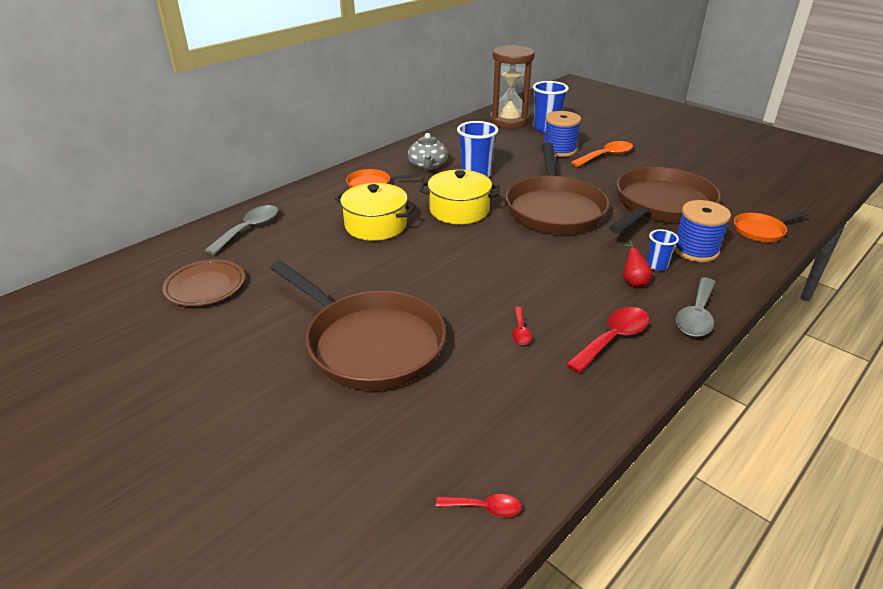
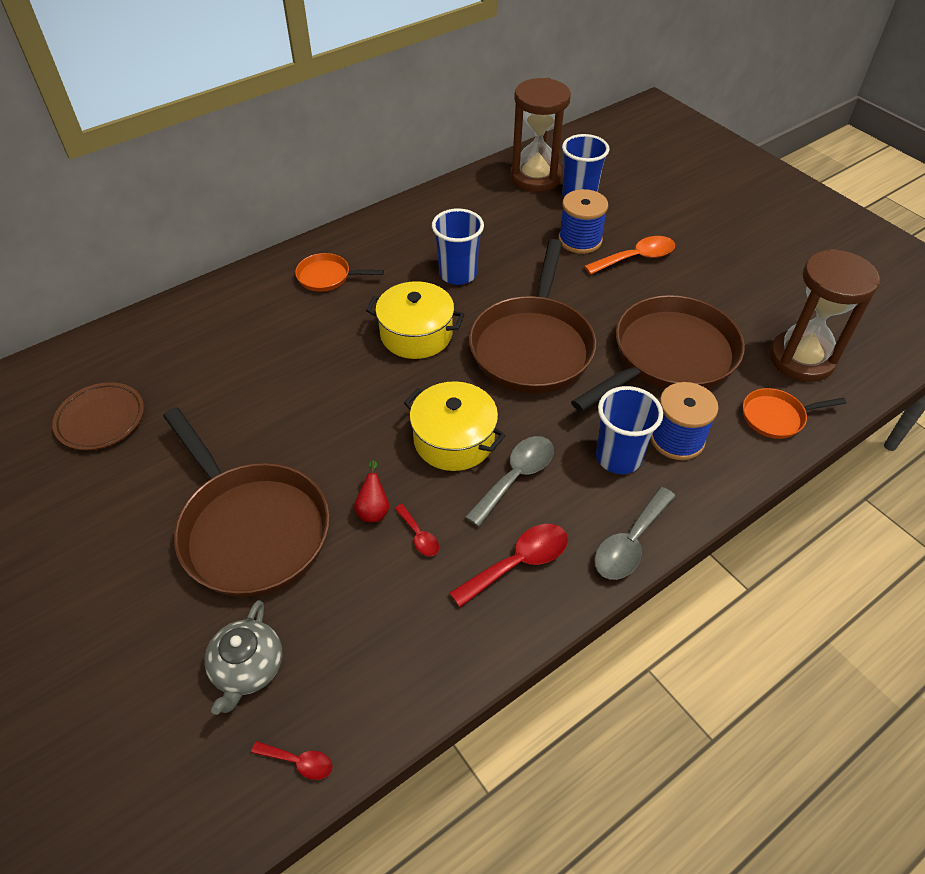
camera: 10 degrees right, 15 degrees up
(249, 229) = (168, 336): grey spoon -> grey spoon (516, 477)
(375, 225) = (311, 347): yellow pot -> yellow pot (454, 440)
(428, 166) = (404, 250): grey teapot -> grey teapot (247, 668)
(520, 331) = (419, 536): red spoon -> red spoon turned 45 degrees counterclockwise
(633, 281) = (578, 479): red pear -> red pear (373, 509)
(657, 265) = (618, 457): blue cup -> blue cup, size x1.80
(758, 198) = (801, 359): none -> brown hourglass

